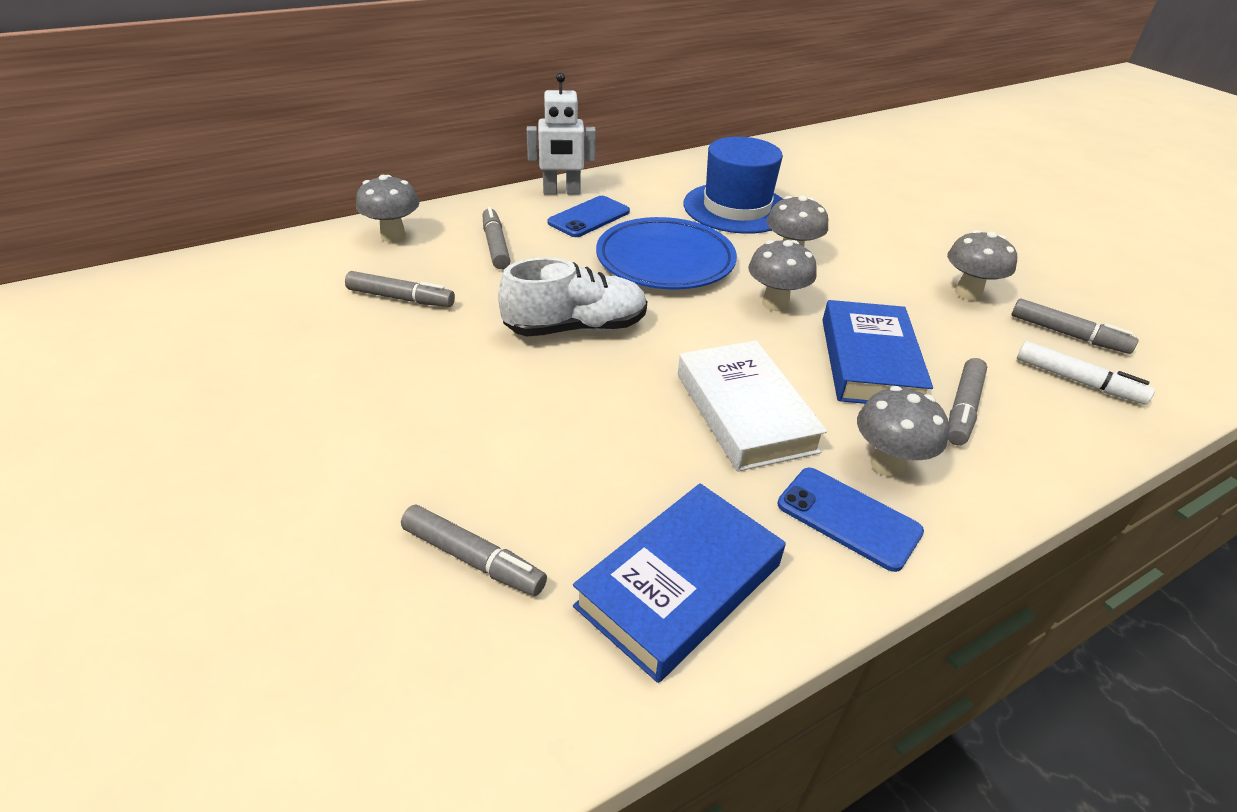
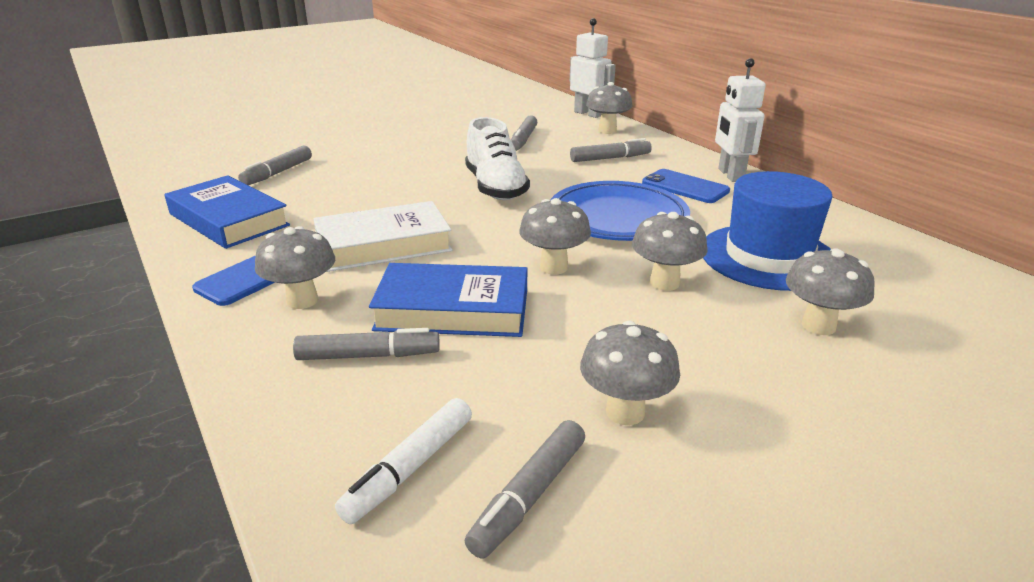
camera: 90 degrees right, 10 degrees down
(310, 241) = (588, 114): none -> white robot
(834, 212) = (818, 326): none -> grey mushroom
(962, 409) = (368, 356): grey marker -> grey marker turned 150 degrees clockwise

